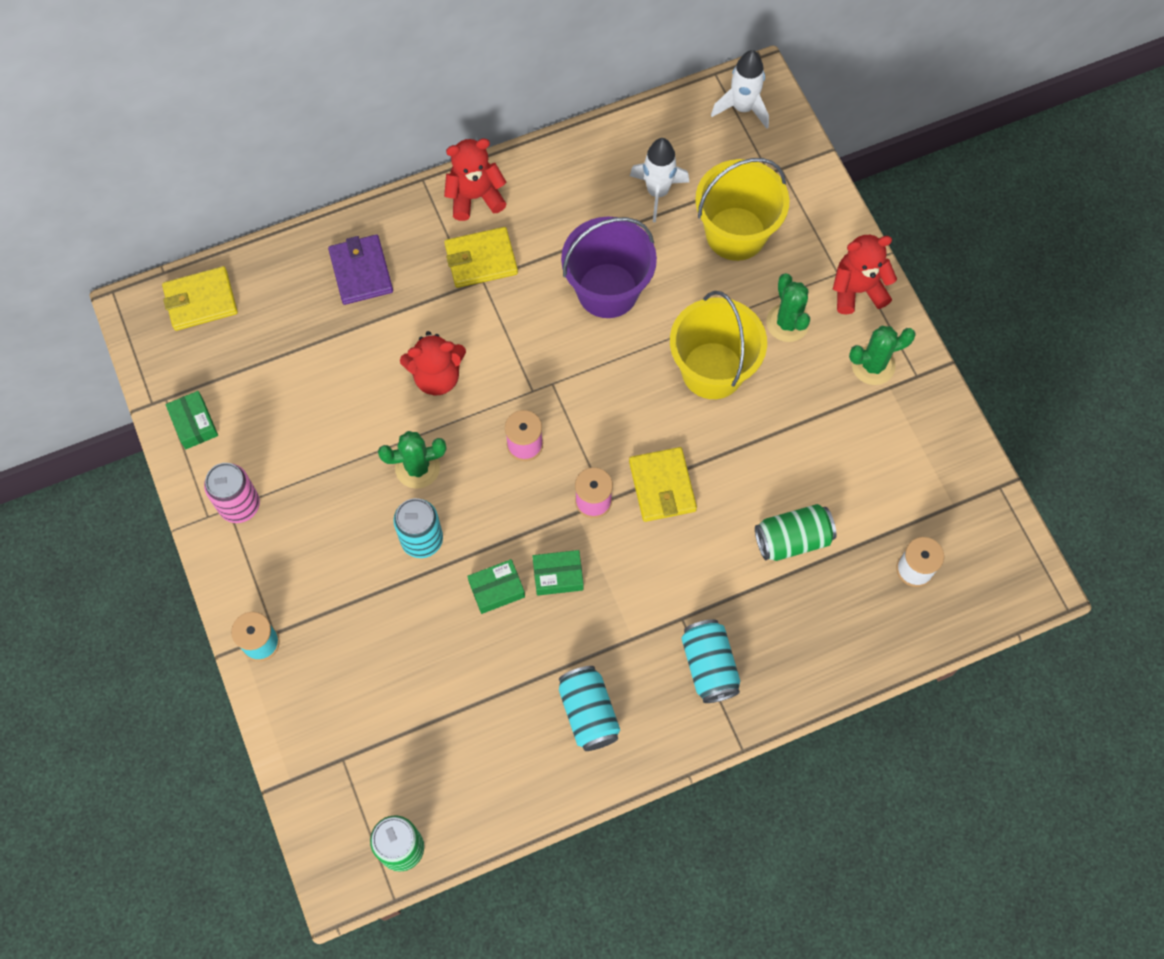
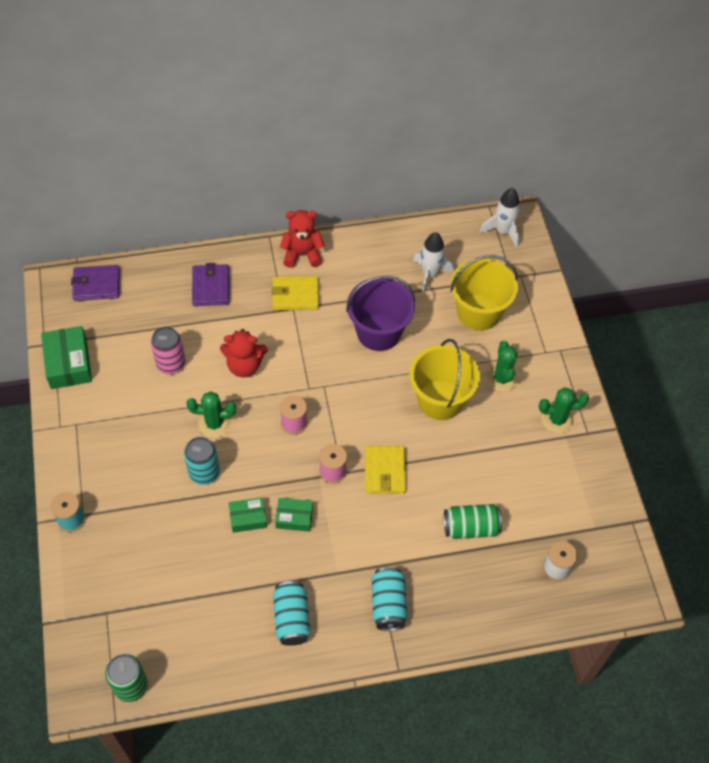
camera: 10 degrees right, 10 degrees down
(194, 424) = (69, 363): green box -> green box, size x1.64
(201, 300) = (97, 284): yellow wallet -> purple wallet
(239, 505) = (84, 423): pink can -> pink can (171, 364)
(857, 290) = (557, 366): red teddy bear -> none

